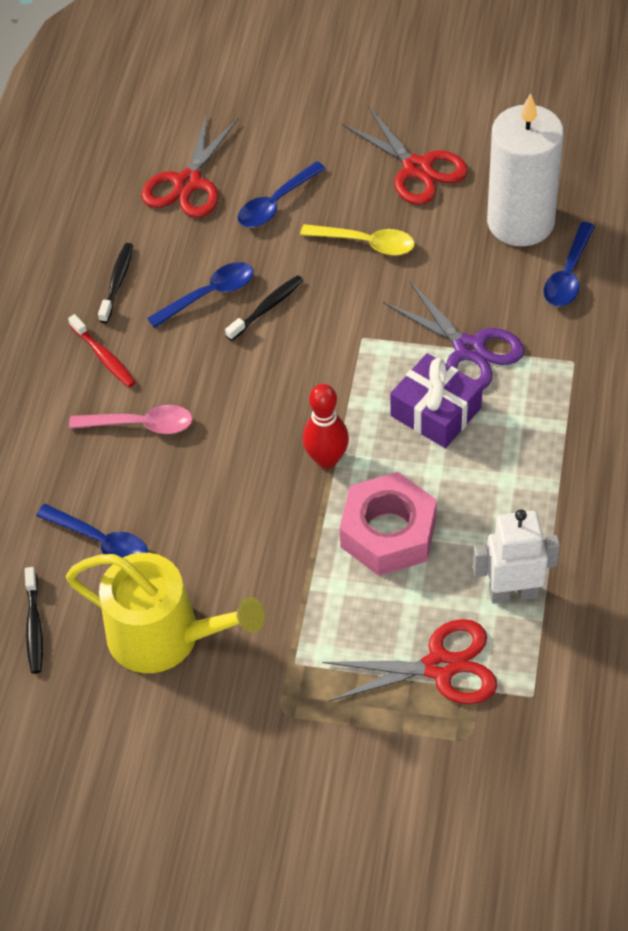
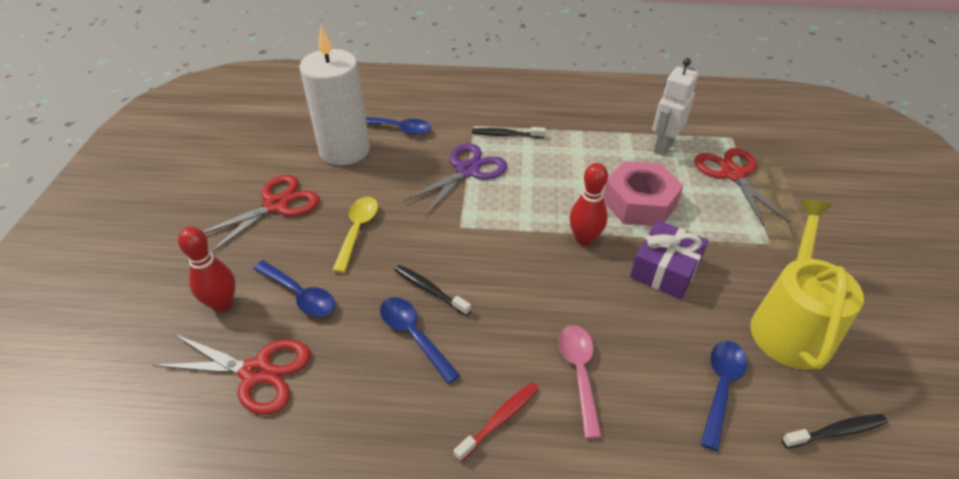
camera: 100 degrees left, 10 degrees down
(117, 282) = (395, 422): black toothbrush -> black toothbrush (505, 135)
(273, 147) = (222, 304): none -> red bowling pin
(435, 412) = (527, 184): purple gift -> purple gift (665, 269)
(513, 592) = (663, 146): white robot -> white robot turned 45 degrees clockwise

